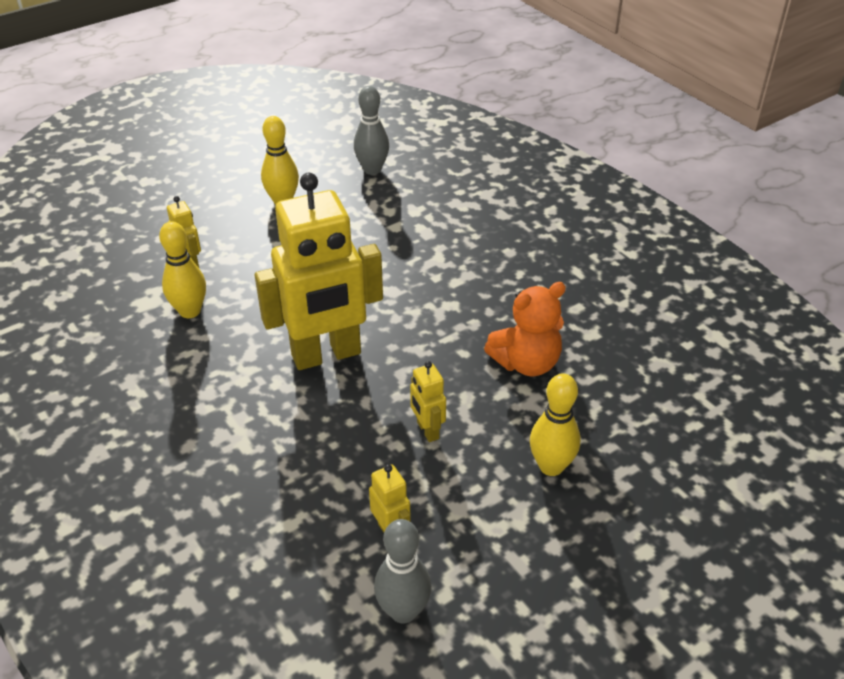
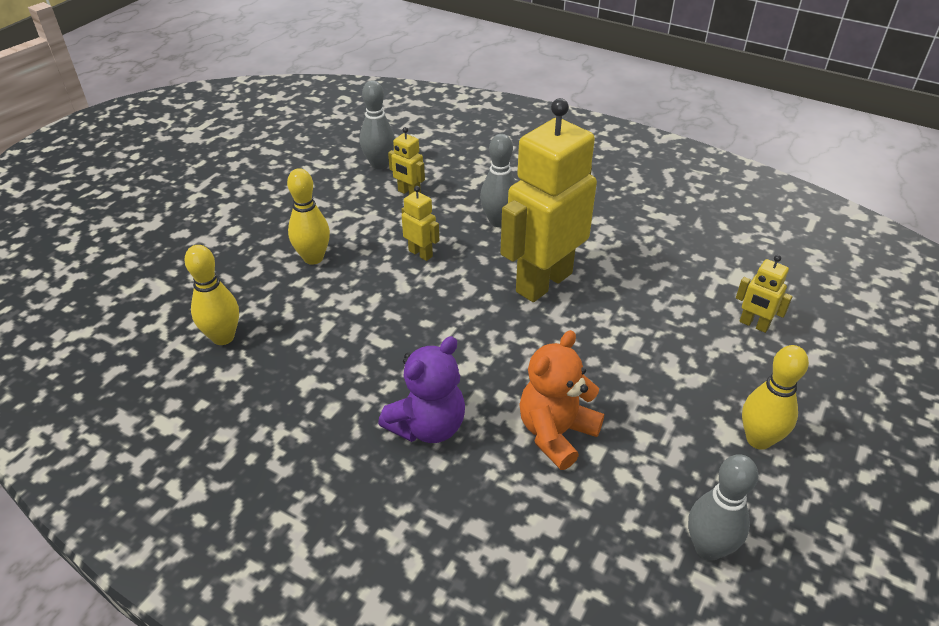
camera: 155 degrees right, 0 degrees up
(190, 311) = (695, 280): yellow bowling pin -> yellow bowling pin (223, 337)
(313, 444) = (498, 221): none -> grey bowling pin
(504, 274) = (428, 426): none -> purple teddy bear
(526, 363) = (362, 331): orange teddy bear -> orange teddy bear (556, 433)

